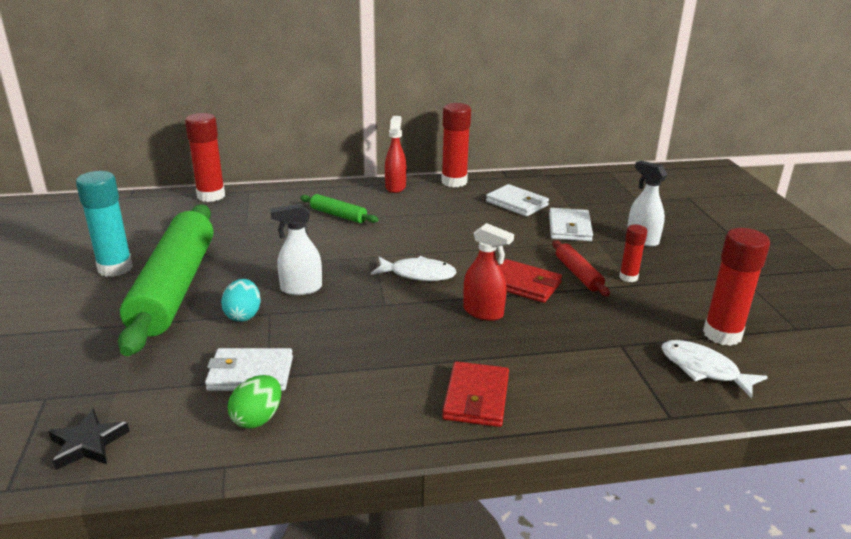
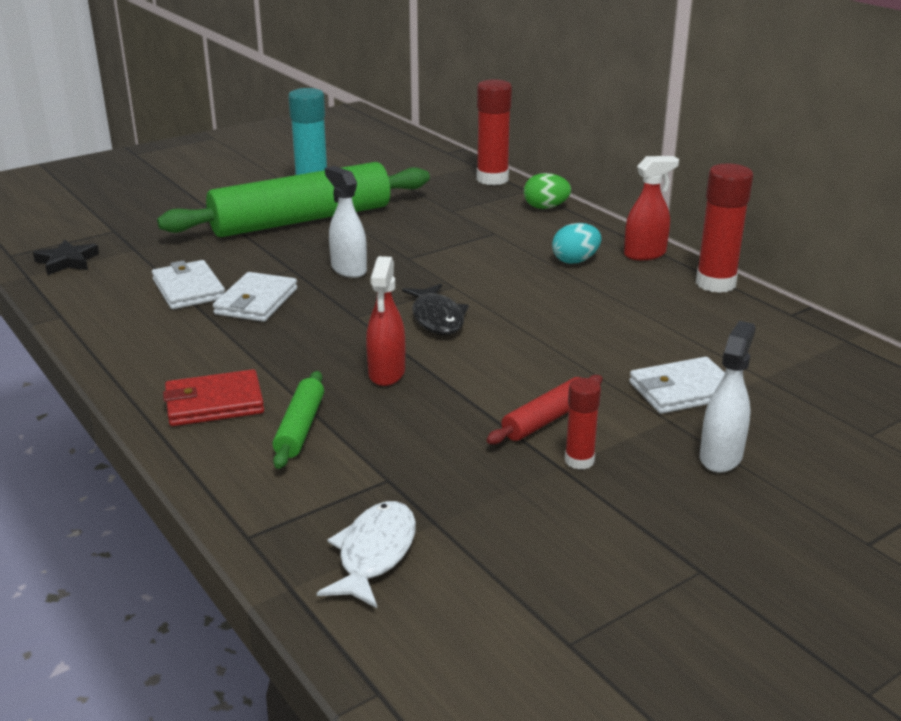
camera: 65 degrees right, 0 degrees up
(243, 315) = (279, 259): turquoise egg -> turquoise egg (575, 261)
(257, 418) = (126, 310): green egg -> green egg (545, 207)
(338, 215) = (527, 244): green rolling pin -> green rolling pin (300, 428)
(418, 274) = (437, 318): white fish -> black fish
(517, 203) = (709, 338): white wallet -> white wallet (256, 301)
(524, 284) = (478, 386): red wallet -> none
(722, 334) = (484, 563): red glue stick -> none

